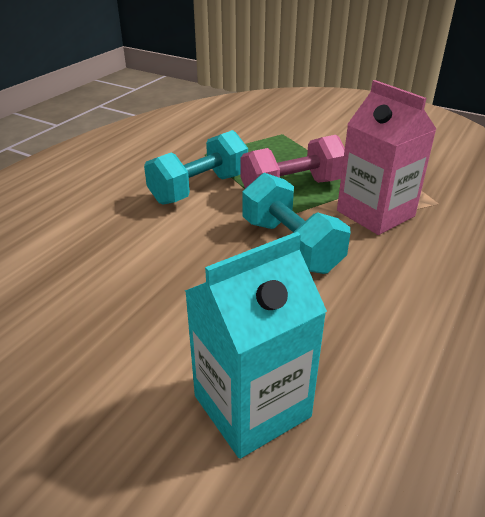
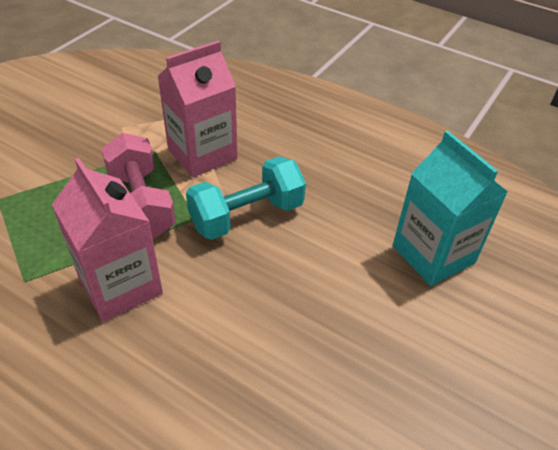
camera: 90 degrees left, 10 degrees up
(199, 189) = (120, 285): turquoise dumbbell -> pink carton

